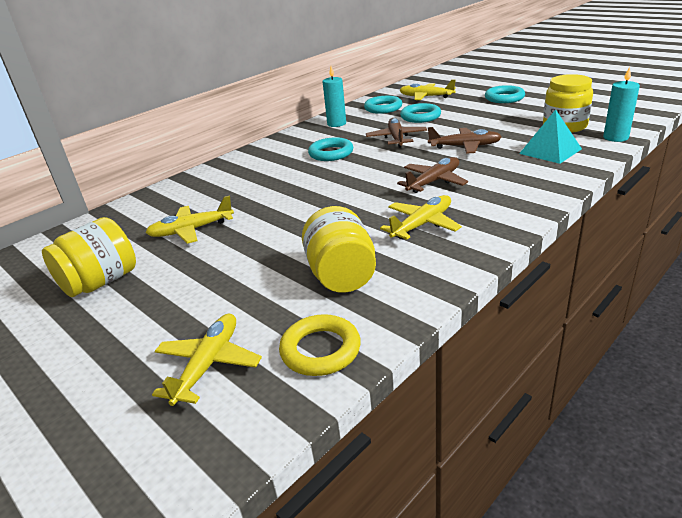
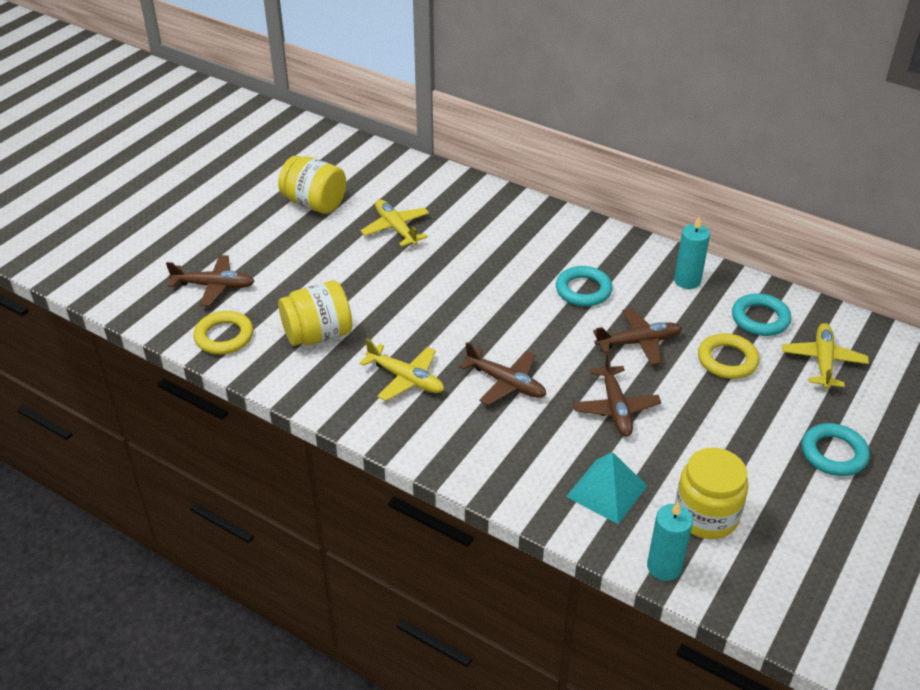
camera: 75 degrees right, 10 degrees up
(208, 365) = (214, 286): yellow plane -> brown plane
(420, 117) = (727, 360): turquoise ring -> yellow ring

